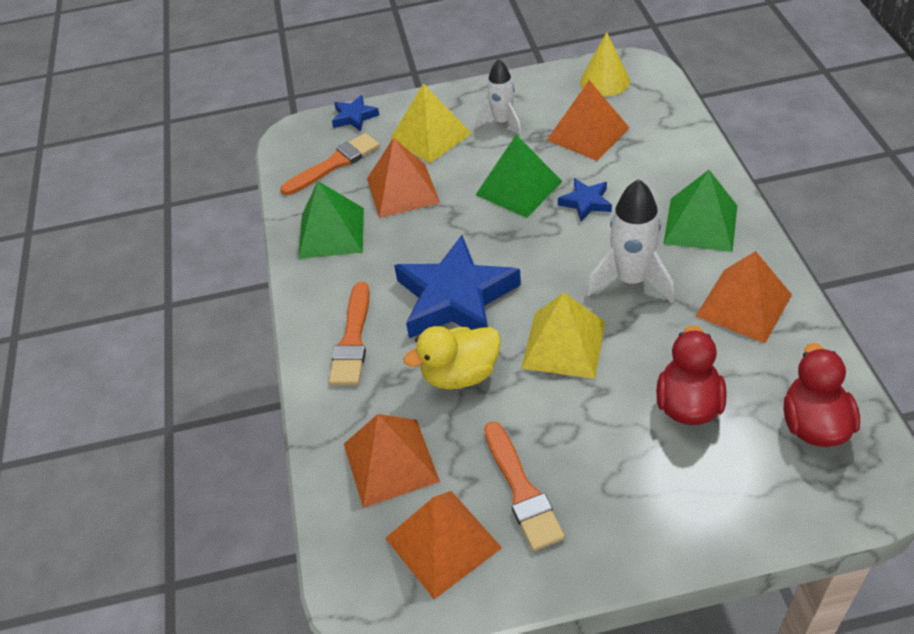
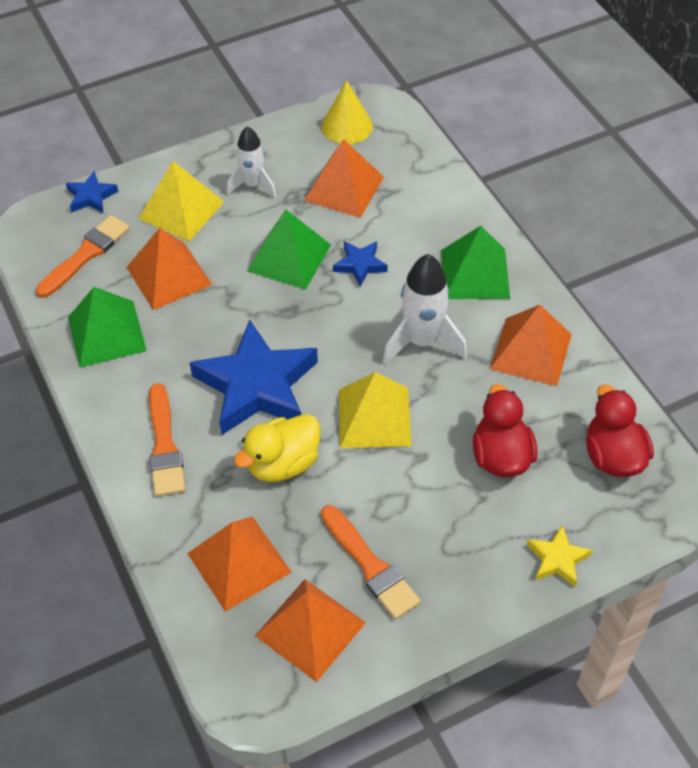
camera: 20 degrees left, 5 degrees up
(728, 522) = (557, 559): none -> yellow star

